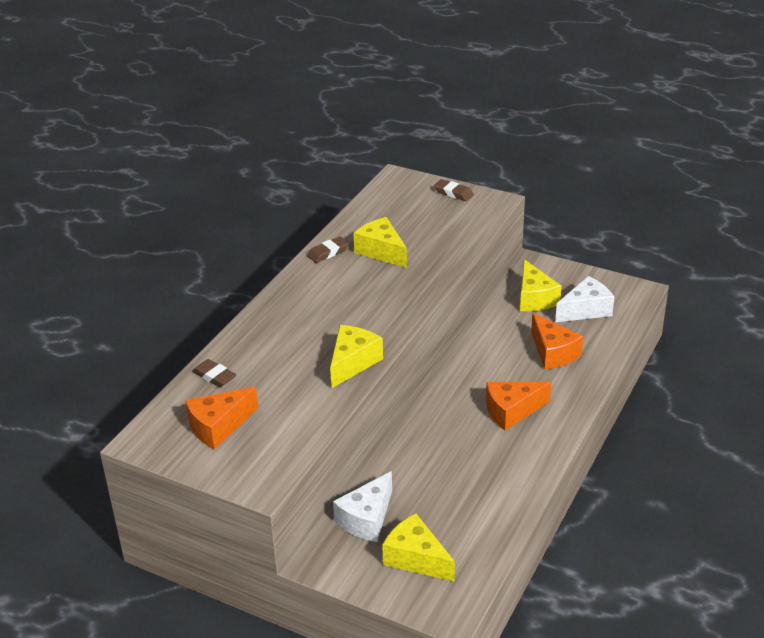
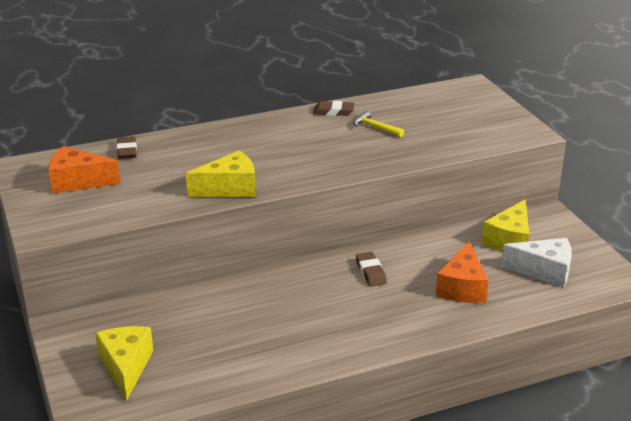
camera: 40 degrees right, 5 degrees down
(366, 519) = (136, 319): white cheese -> none
(381, 251) = (375, 128): yellow cheese -> yellow hammer
(453, 193) = (502, 113): brown eraser -> brown eraser (371, 272)
(511, 411) = (359, 310): orange cheese -> none

